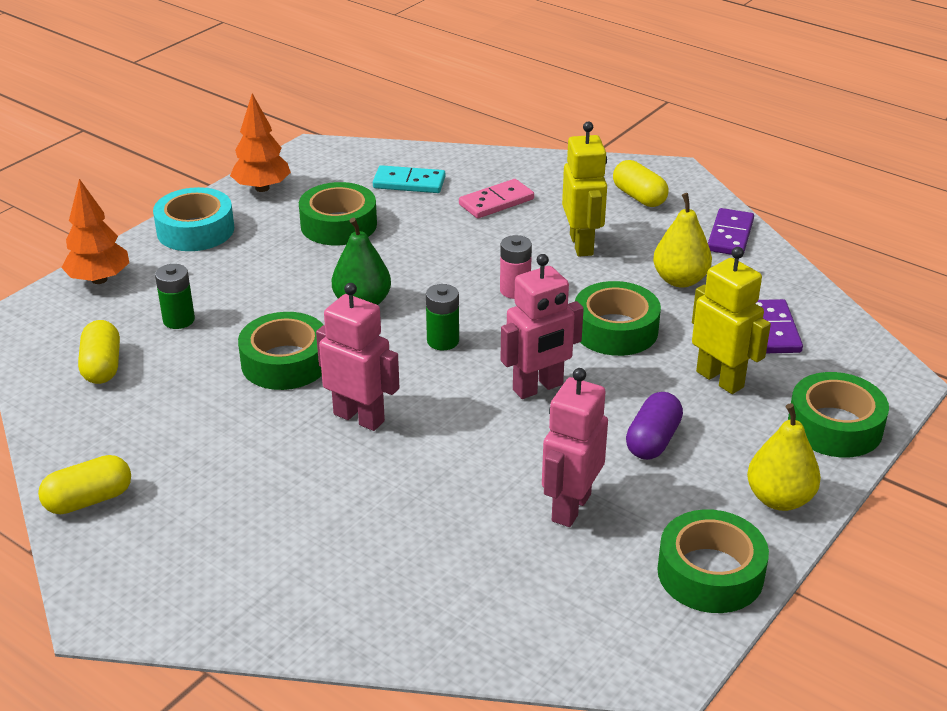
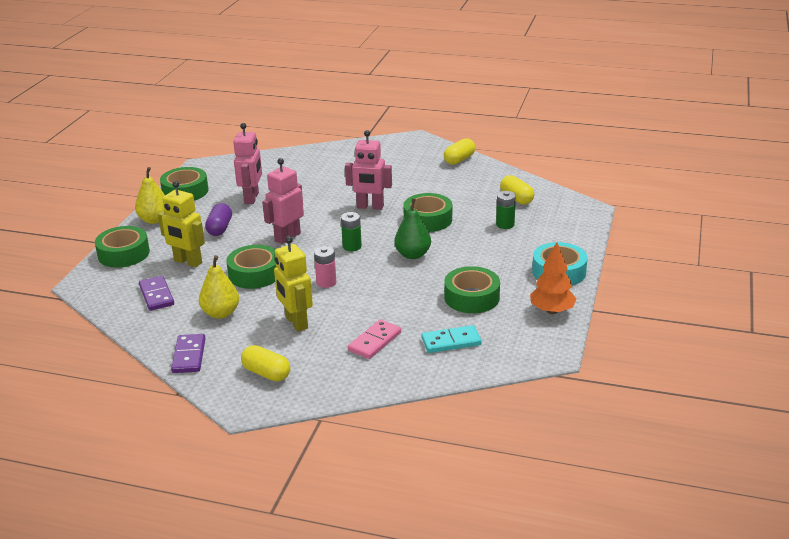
camera: 160 degrees right, 5 degrees down
(99, 279) = (575, 233): orange tree -> none

